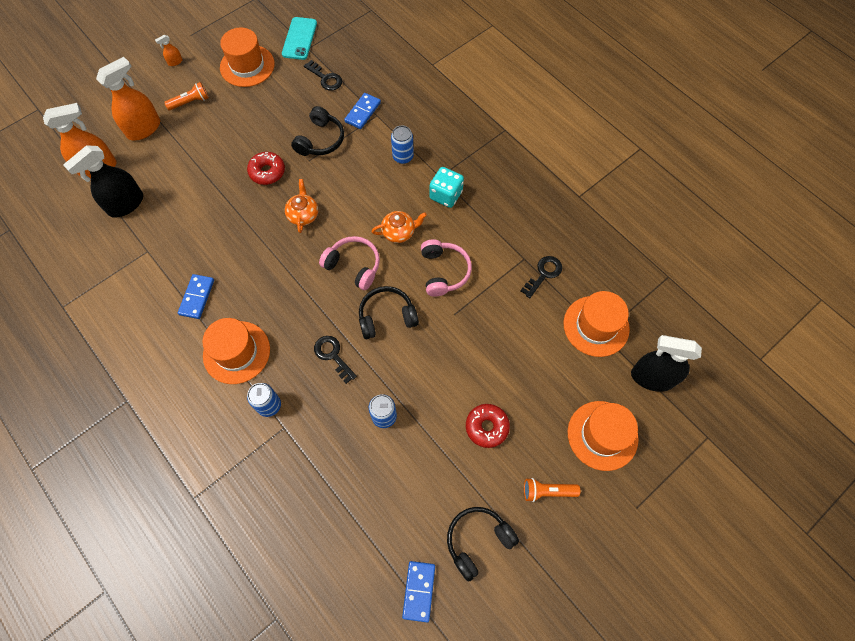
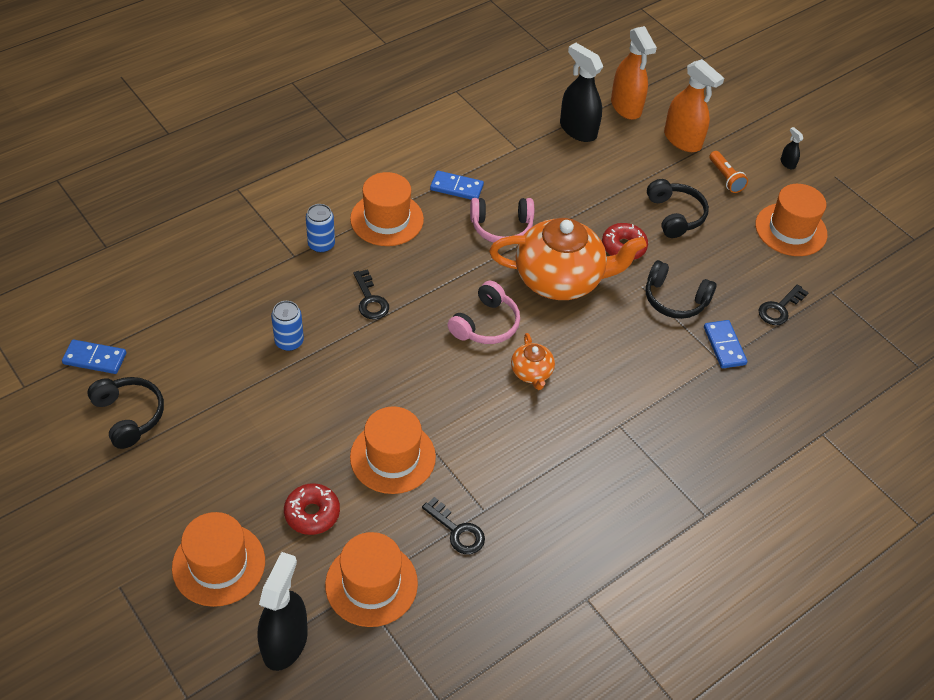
camera: 90 degrees right, 15 degrees down
(175, 62) = (787, 163): orange spray bottle -> black spray bottle
(299, 38) = (847, 283): turquoise phone -> none
(303, 215) = (560, 279): orange teapot -> orange teapot, size x2.19
(333, 356) = (370, 300): black key -> black key turned 105 degrees clockwise
(362, 112) = (724, 346): blue domino -> blue domino turned 45 degrees clockwise
(386, 316) = (413, 352): black headphones -> black headphones (675, 215)
(403, 157) = (651, 385): blue can -> none
(444, 271) = (470, 415): pink headphones -> pink headphones (501, 227)
(446, 195) = (588, 429): turquoise dice -> none
(486, 427) = (256, 439): red donut -> red donut (312, 513)
(488, 322) = (392, 457): none -> orange hat
(547, 491) = (165, 491): orange flashlight -> none

